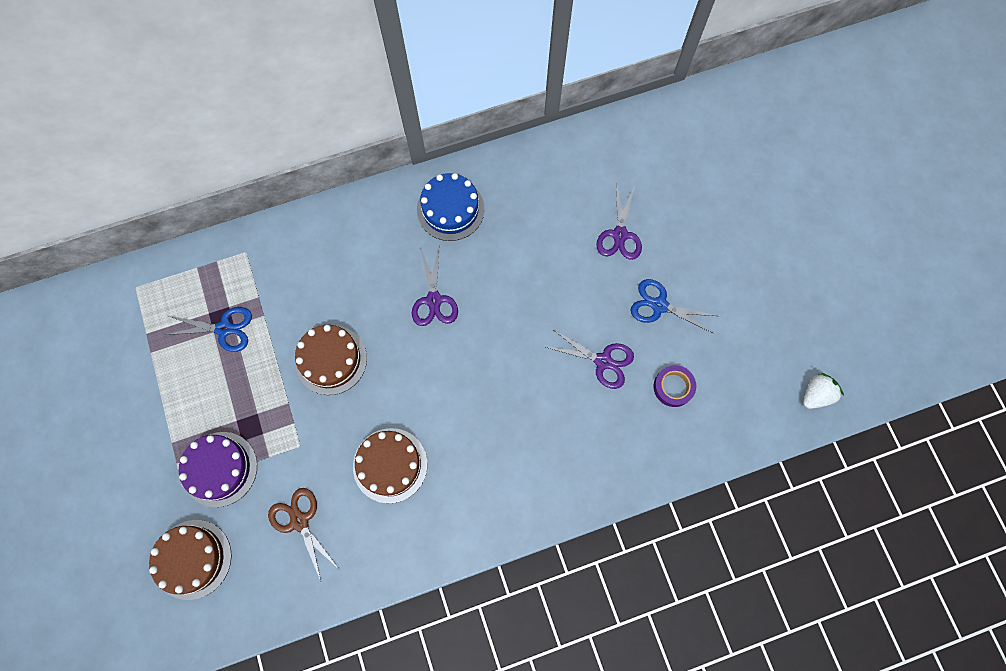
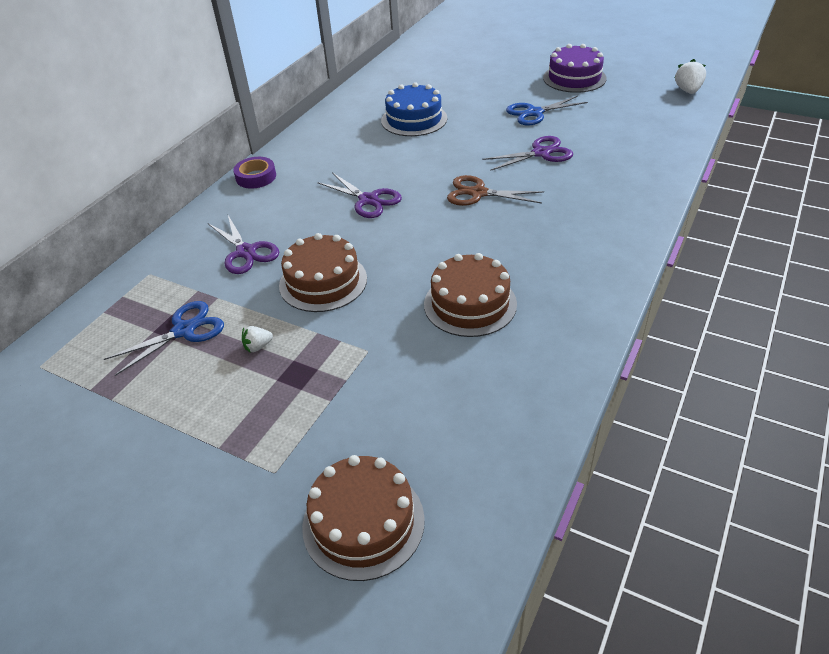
camera: 40 degrees left, 30 degrees down
(219, 469) = (302, 426): purple cake -> purple cake (574, 78)
(249, 383) = (258, 346): none -> white strawberry
(299, 521) = (441, 400): brown scissors -> brown scissors (478, 193)
(450, 209) = (315, 155): blue cake -> blue cake (414, 119)
(620, 235) = (459, 103): purple scissors -> purple scissors (246, 252)
(673, 387) = (605, 136): purple tape -> purple tape (256, 177)

